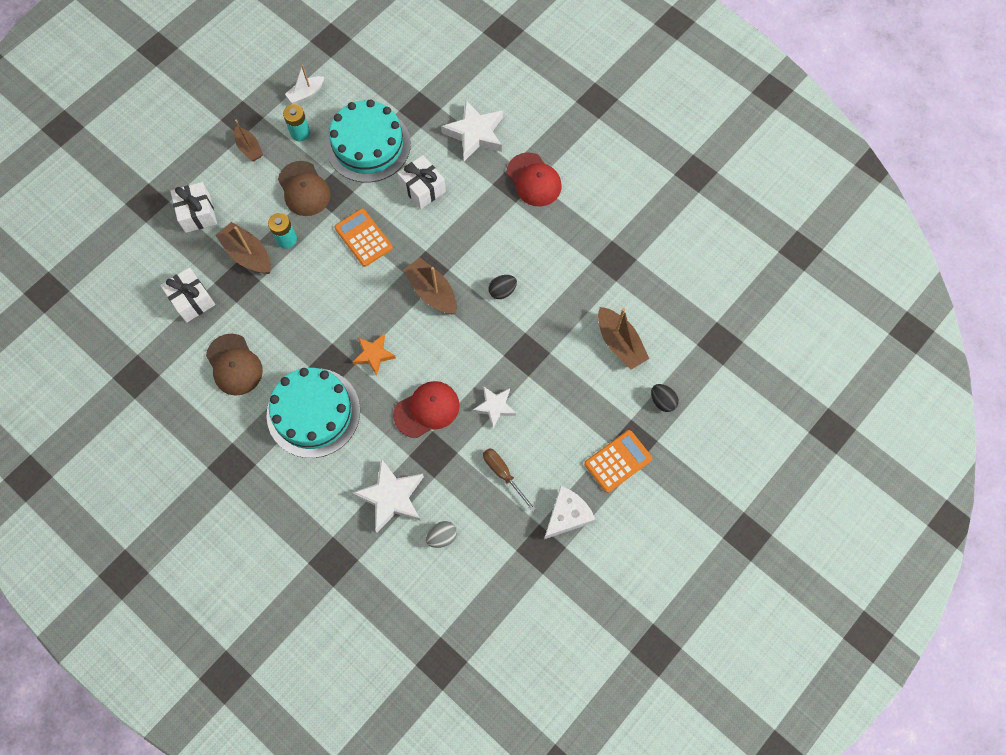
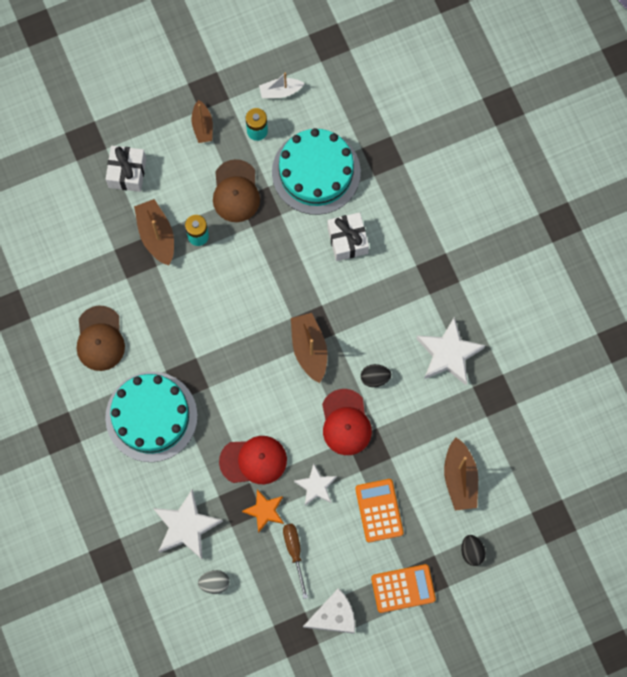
camera: 25 degrees right, 5 degrees up
(192, 300) = (87, 258): white gift -> none
(363, 238) = (270, 266): orange calculator -> orange calculator (379, 510)
(374, 355) = (229, 386): orange star -> orange star (264, 511)
(475, 134) = (424, 205): white star -> white star (448, 354)
(534, 180) = (458, 279): red cap -> red cap (345, 422)

